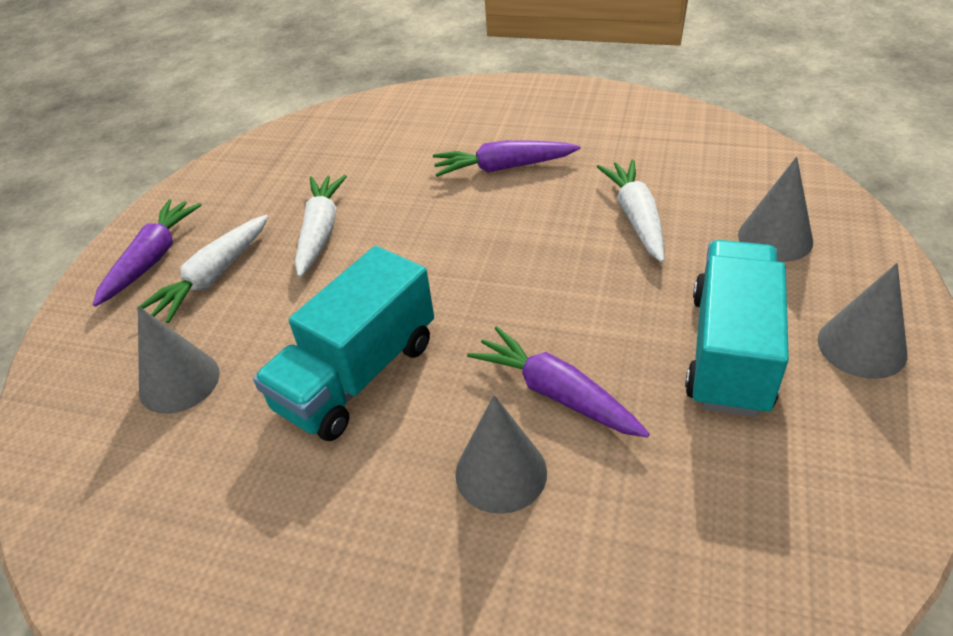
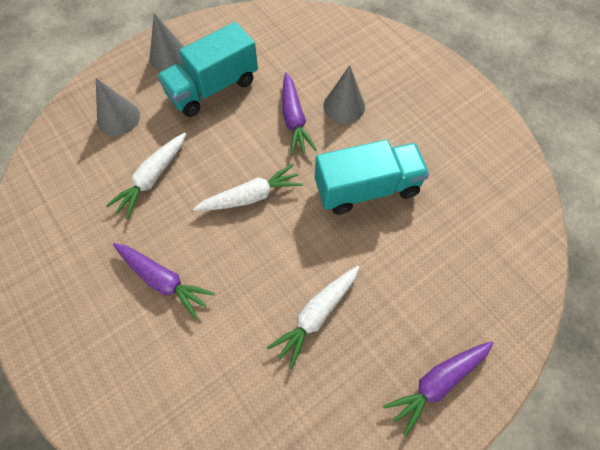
camera: 145 degrees left, 20 degrees up
(179, 381) = (455, 250): grey cone -> none
(213, 277) = (404, 326): white carrot -> white carrot (251, 196)

